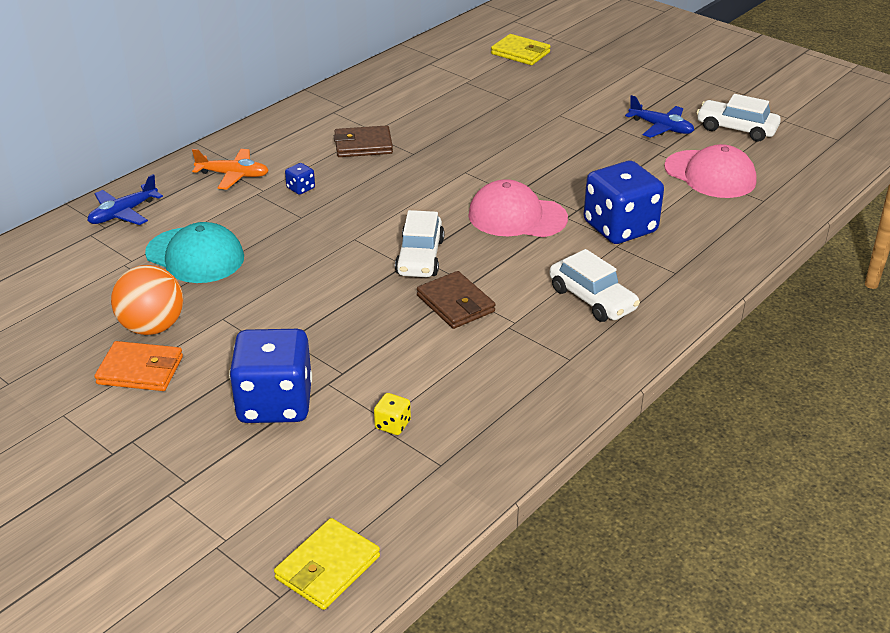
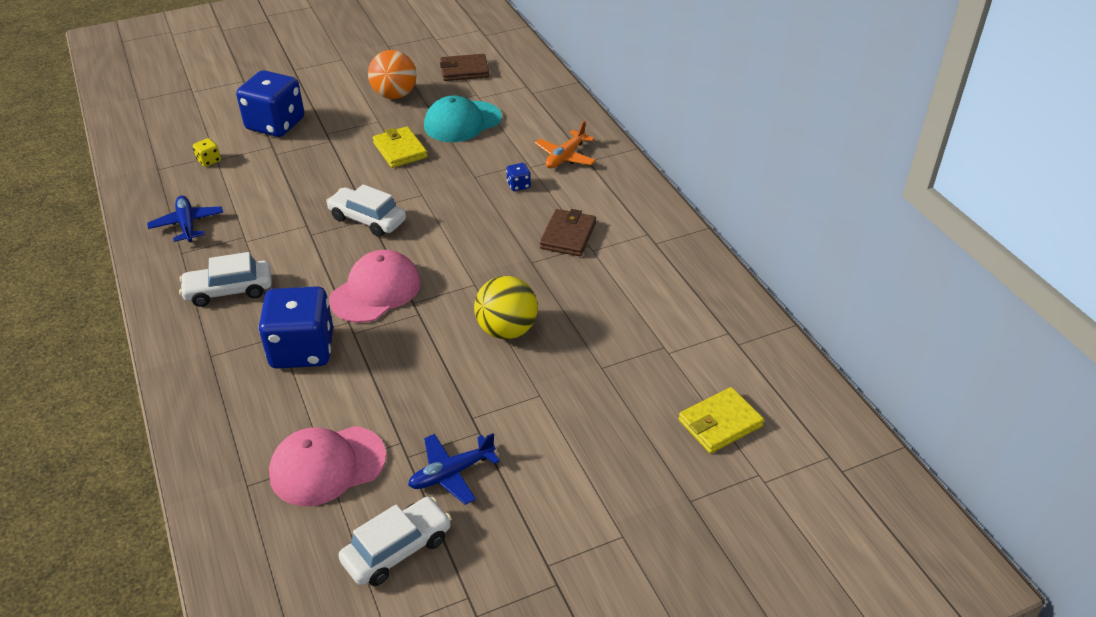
camera: 115 degrees right, 5 degrees up
(123, 213) = (545, 102): blue plane -> blue plane (187, 224)
(140, 370) = (355, 86): orange wallet -> none
(327, 567) = (137, 116): yellow wallet -> yellow wallet (400, 150)
(455, 304) = (295, 220): brown wallet -> brown wallet (464, 70)
(506, 143) = (507, 330): none -> yellow ball

